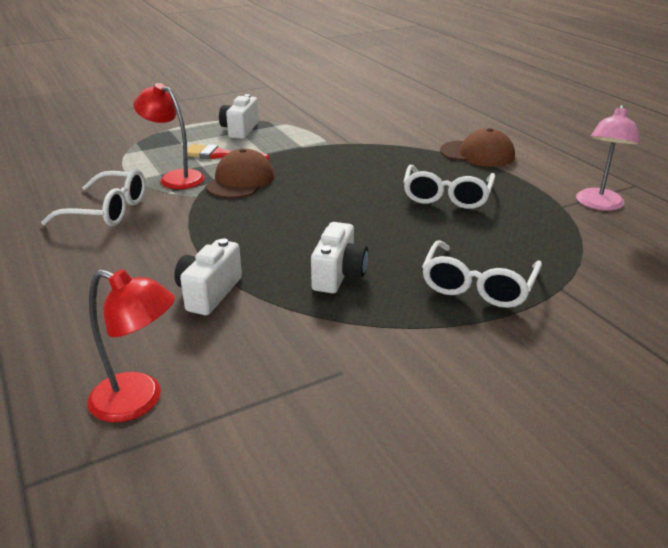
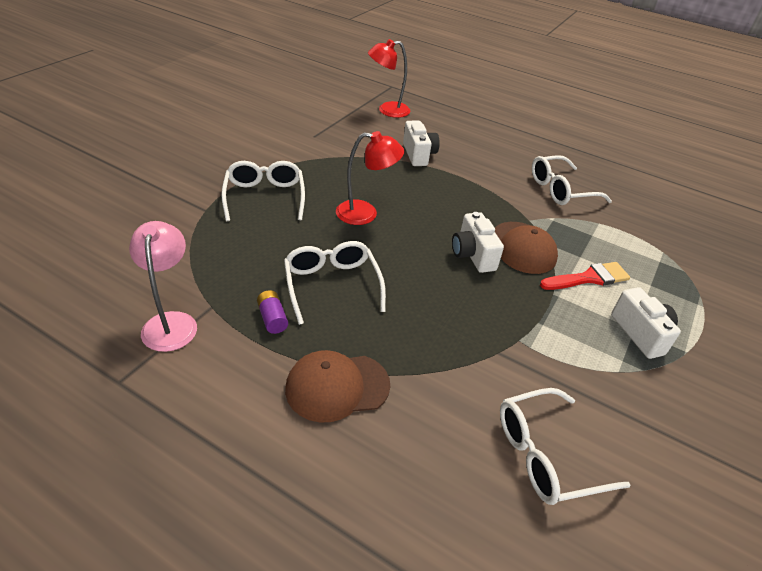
camera: 145 degrees right, 10 degrees up
(175, 178) = (575, 235): red lamp -> red lamp (365, 213)
(338, 275) = (359, 182): white camera -> white camera (472, 255)
(375, 115) = (545, 455): none -> white glasses
(510, 189) = (272, 318): none -> purple battery

